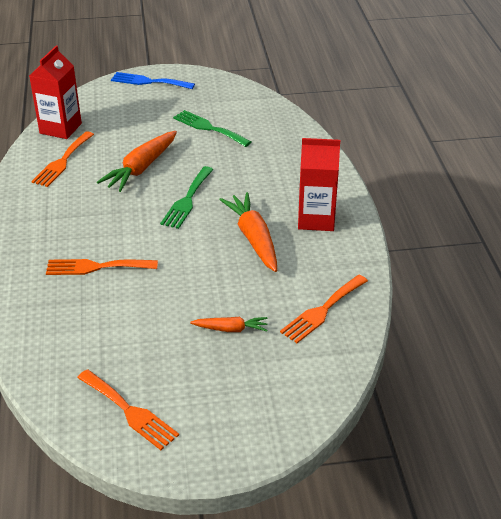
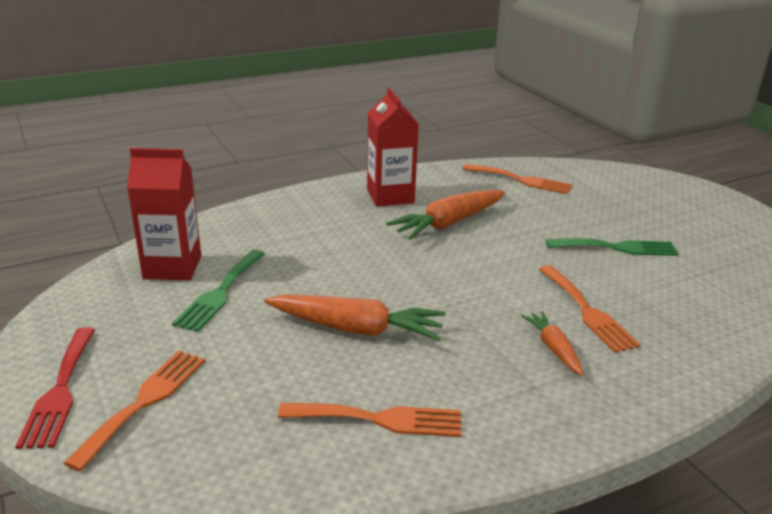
camera: 110 degrees left, 10 degrees down
(60, 128) = (269, 461): red carton -> red carton (172, 267)
(129, 411) = (738, 243): orange fork -> orange fork (145, 401)
(148, 81) = (60, 391): blue fork -> red fork
(187, 200) = (408, 276): green fork -> green fork (617, 248)
(231, 329) = (589, 215): orange carrot -> orange carrot (553, 348)

